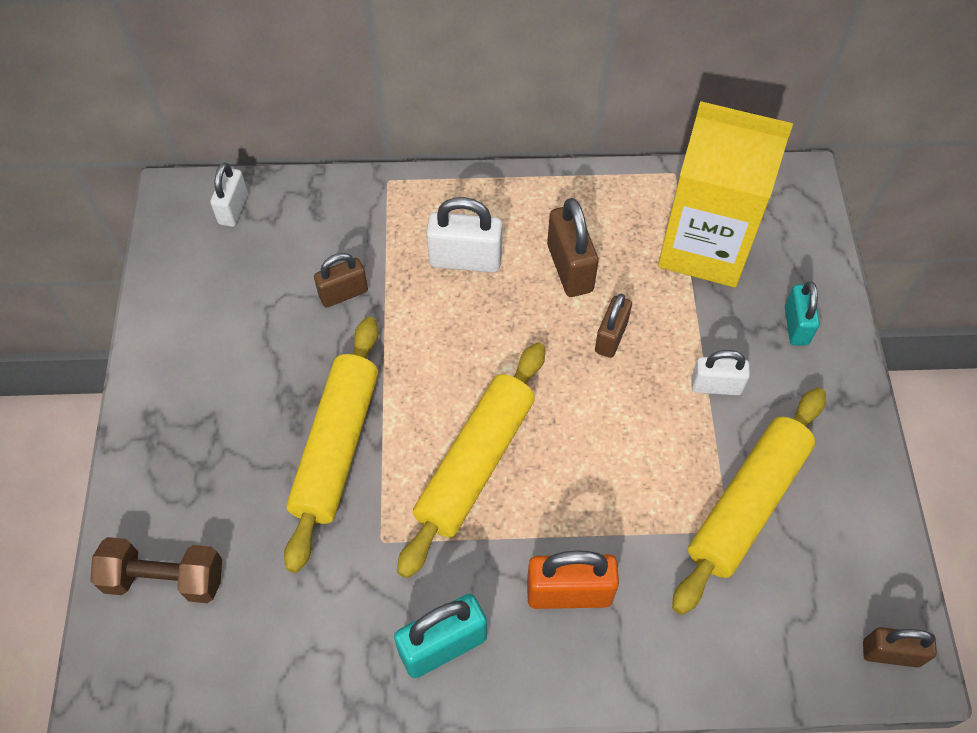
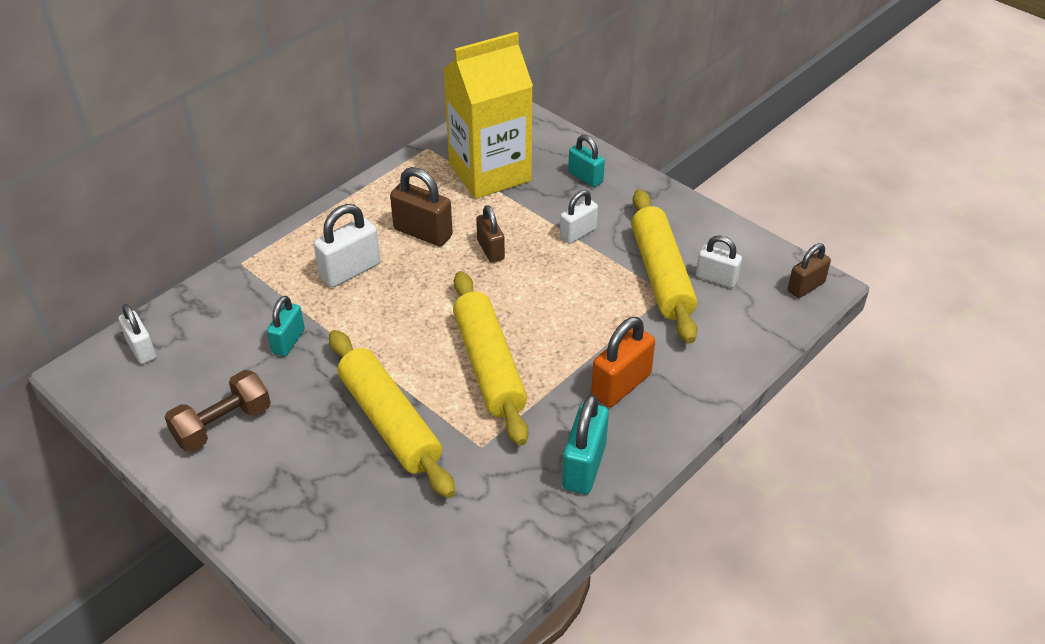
camera: 45 degrees left, 15 degrees down
(165, 578) = (362, 578): brown dumbbell -> brown dumbbell (222, 424)
(343, 293) = (288, 341): brown padlock -> turquoise padlock
(801, 558) = (716, 278): none -> white padlock

